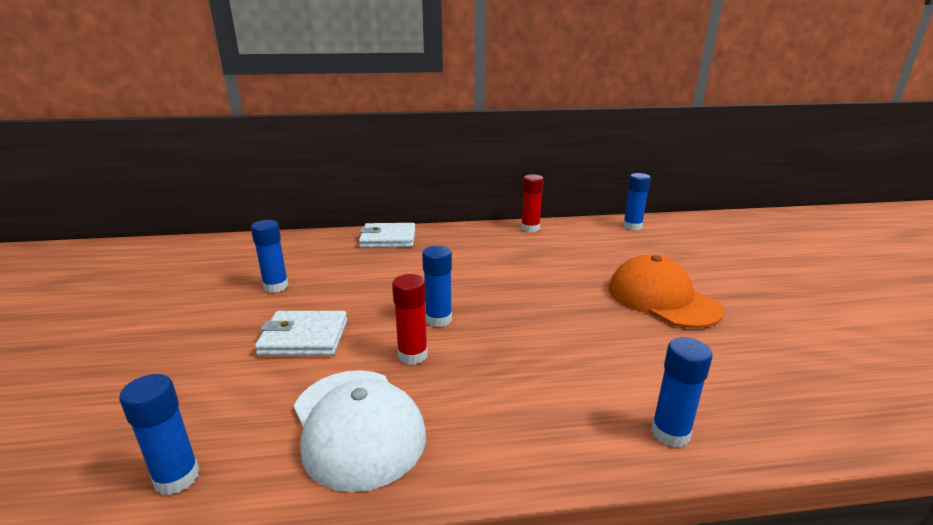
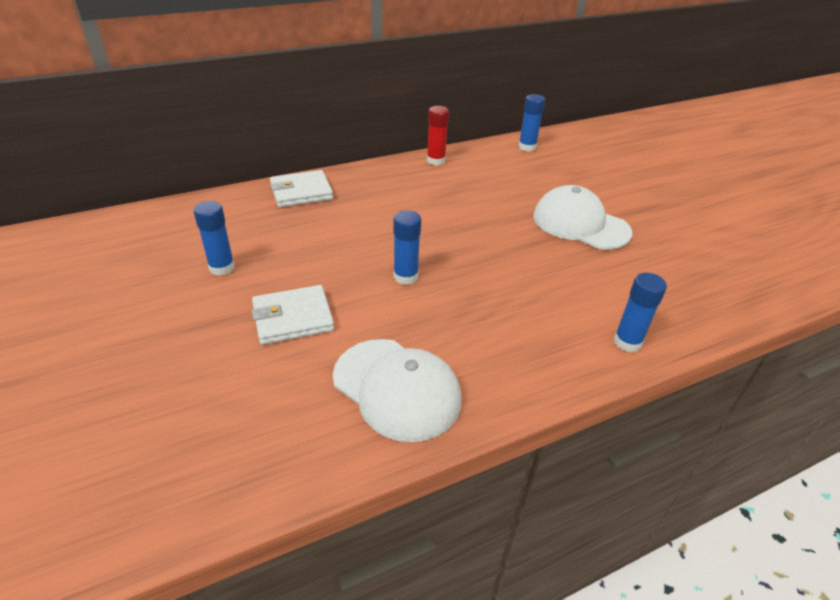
camera: 20 degrees left, 15 degrees up
(177, 478) = (276, 466): blue glue stick -> none
(412, 355) = (403, 316): red glue stick -> none
(662, 299) = (580, 224): orange cap -> white cap

